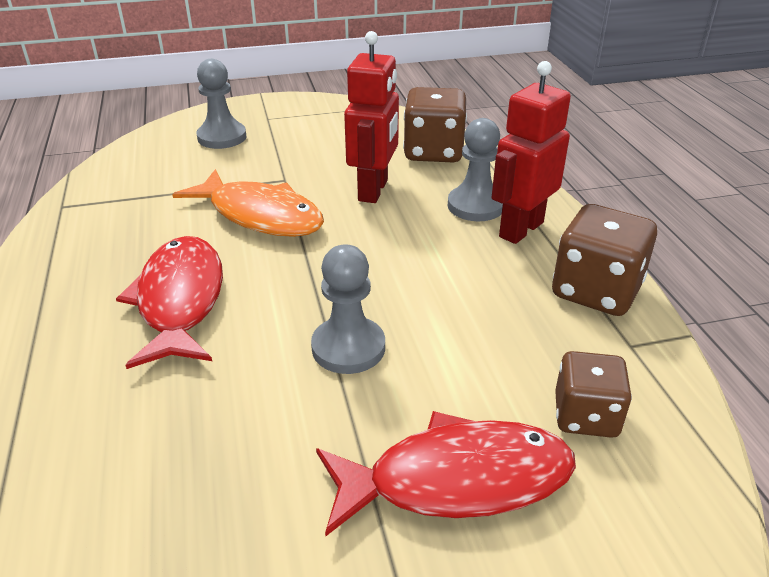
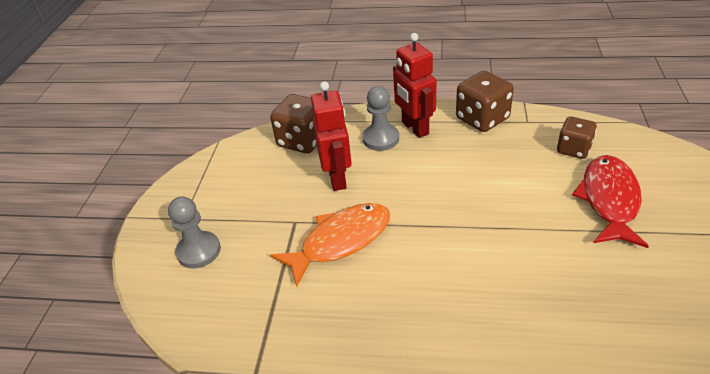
camera: 65 degrees left, 5 degrees up
(180, 301) = (432, 296): red fish -> none
(348, 348) = (504, 220): grey pawn -> none
(374, 190) = (337, 178): red robot -> red robot turned 45 degrees clockwise

